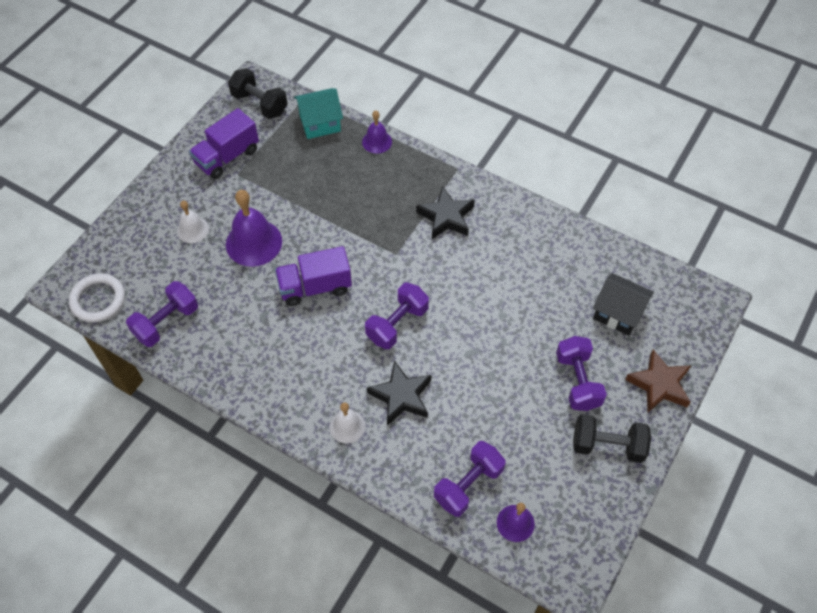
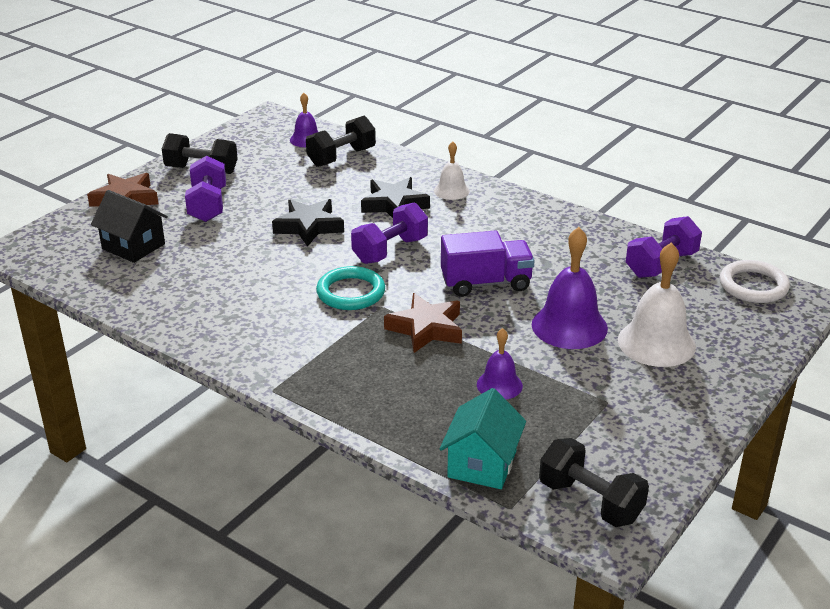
camera: 175 degrees left, 25 degrees down
(193, 230) = (656, 343): white bell -> white bell, size x1.76
(227, 157) = (629, 425): purple truck -> none
(320, 123) = (482, 464): turquoise house -> turquoise house turned 60 degrees counterclockwise
(360, 232) = (426, 329): none -> brown star
(377, 141) = (389, 432): purple bell -> purple bell (499, 385)
(422, 268) = (351, 292): none -> turquoise ring
(446, 217) = (306, 337): black star -> black star (309, 227)
(468, 485) = (341, 157): purple dumbbell -> black dumbbell

